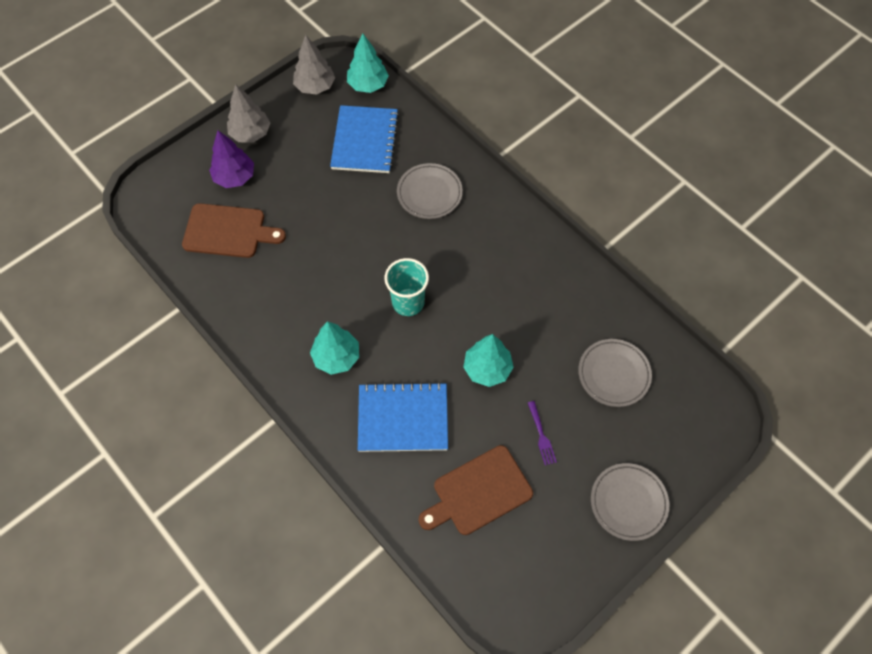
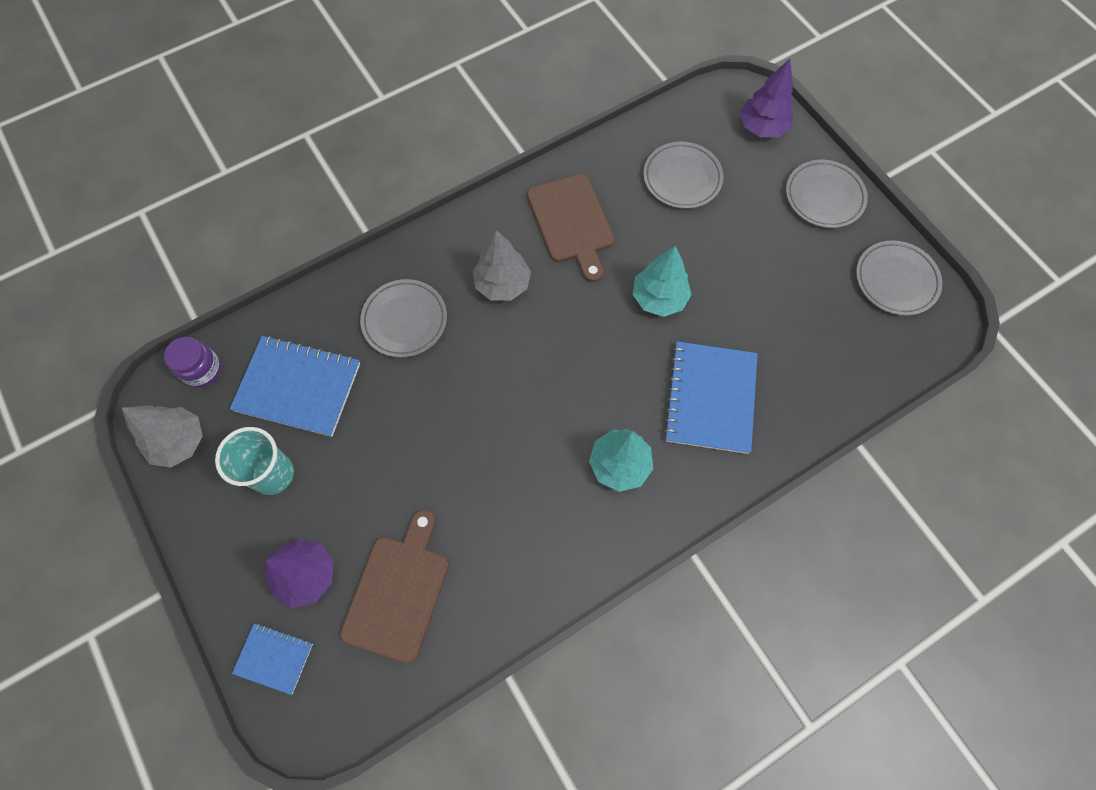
camera: 80 degrees left, 5 degrees up
(181, 173) = (274, 658): none -> blue notebook
(250, 134) = (234, 544): grey tree -> grey tree (502, 284)
(368, 85) = (202, 370): turquoise tree -> purple jar
(408, 302) = (557, 369): turquoise cup -> turquoise cup (273, 474)
(478, 492) = (805, 333): brown cutting board -> brown cutting board (572, 223)
(541, 435) = (745, 260): purple fork -> none
(551, 574) = (895, 280): none -> grey plate
(693, 440) = (762, 127): none -> purple tree

